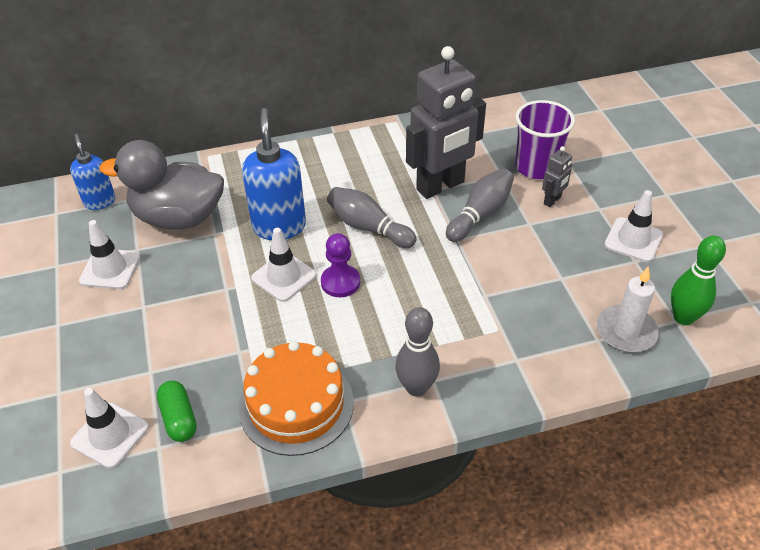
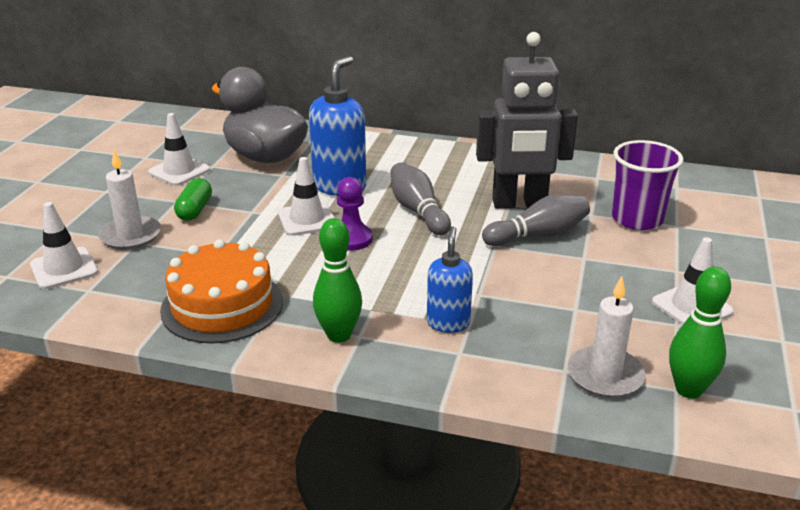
camera: 30 degrees right, 15 degrees down
(100, 201) = (218, 130): blue soap dispenser -> blue soap dispenser (448, 323)
(138, 367) = (131, 236): none -> white candle
(179, 418) = (123, 278): green capsule -> green capsule (195, 210)
(416, 387) = (339, 335): grey bowling pin -> green bowling pin
(552, 200) = (628, 248): grey robot -> none

